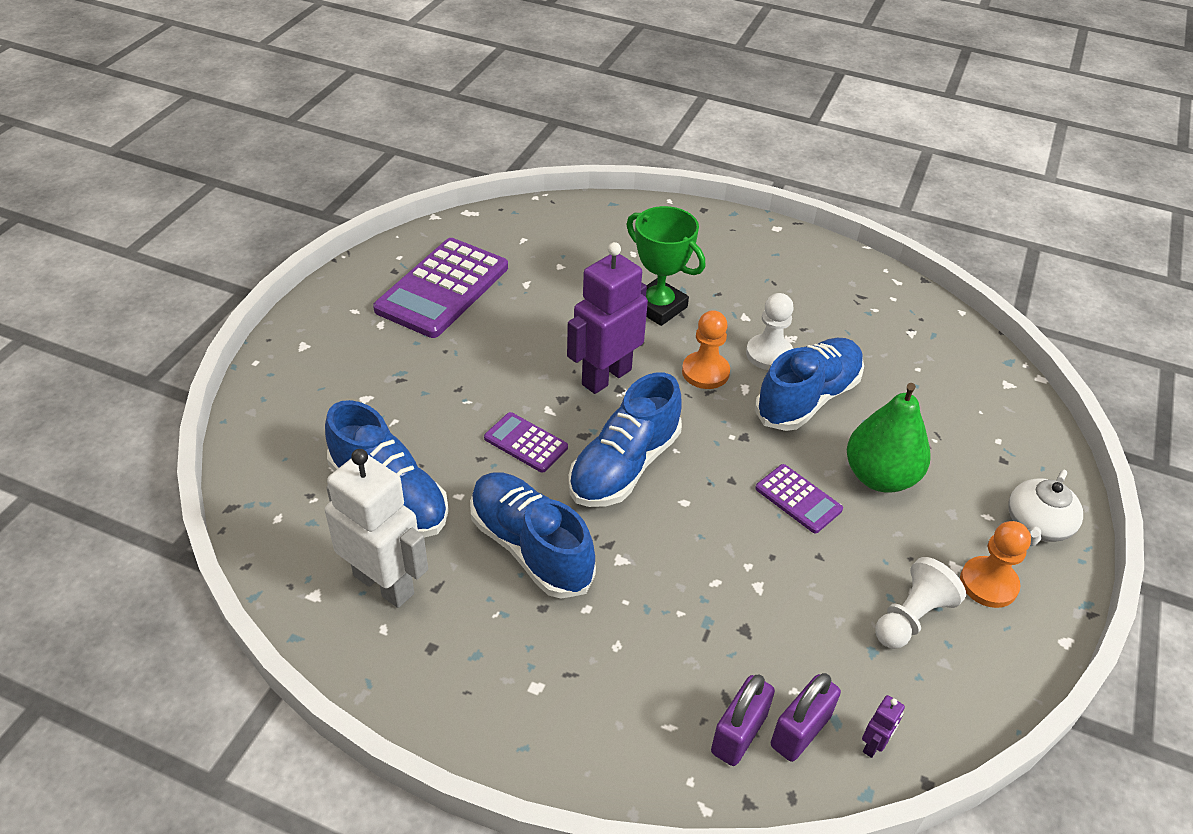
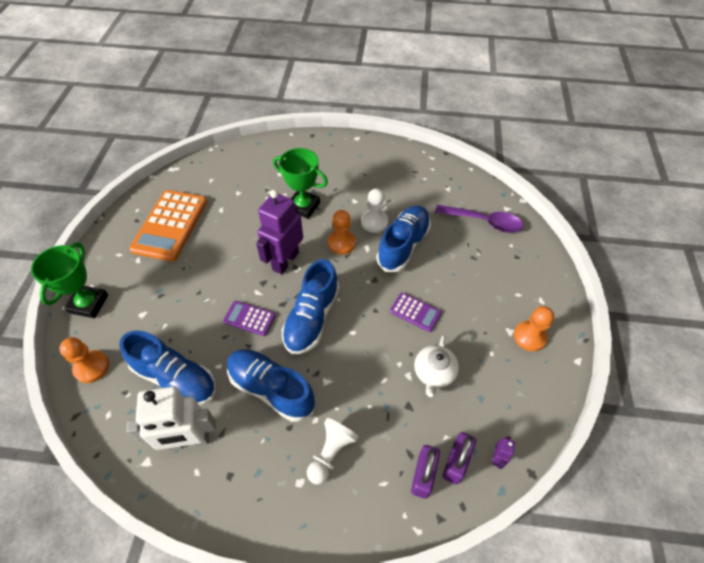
camera: 15 degrees left, 10 degrees up
(272, 450) = (91, 367): none -> orange pawn
(292, 366) = (88, 304): none -> green trophy
(384, 584) = (188, 441): white robot -> white robot turned 150 degrees clockwise
(442, 288) = (170, 225): purple calculator -> orange calculator
(880, 477) = (455, 285): green pear -> none
(911, 617) = (495, 370): white pawn -> white pawn (331, 453)
(959, 395) = (483, 222): none -> purple spoon
(1037, 525) = (544, 292): white teapot -> white teapot (434, 373)

